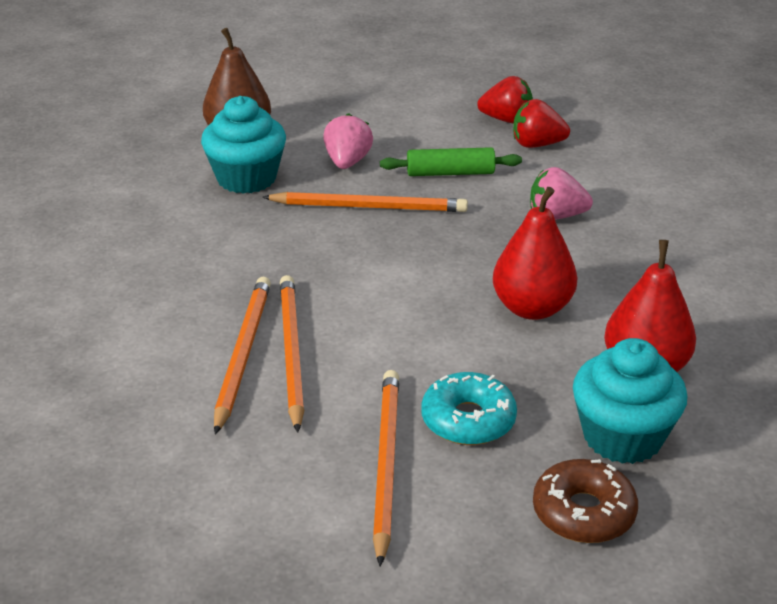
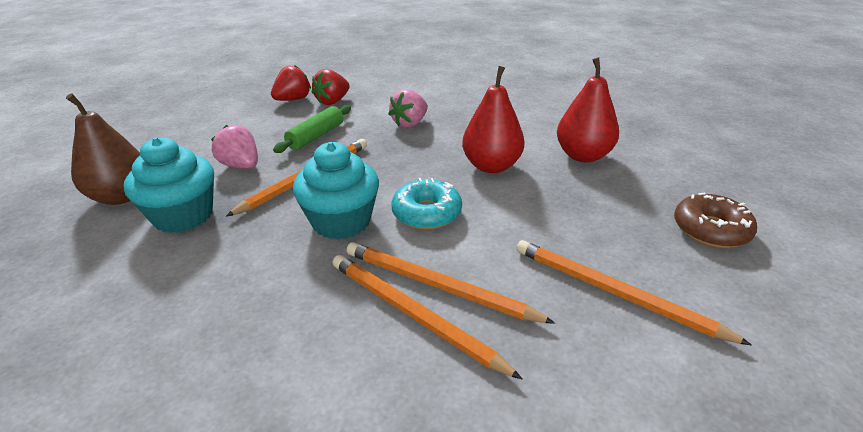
camera: 55 degrees left, 0 degrees up
(468, 420) = (588, 235): turquoise donut -> turquoise donut (427, 213)
(622, 437) = (643, 187): turquoise cupcake -> turquoise cupcake (341, 221)

